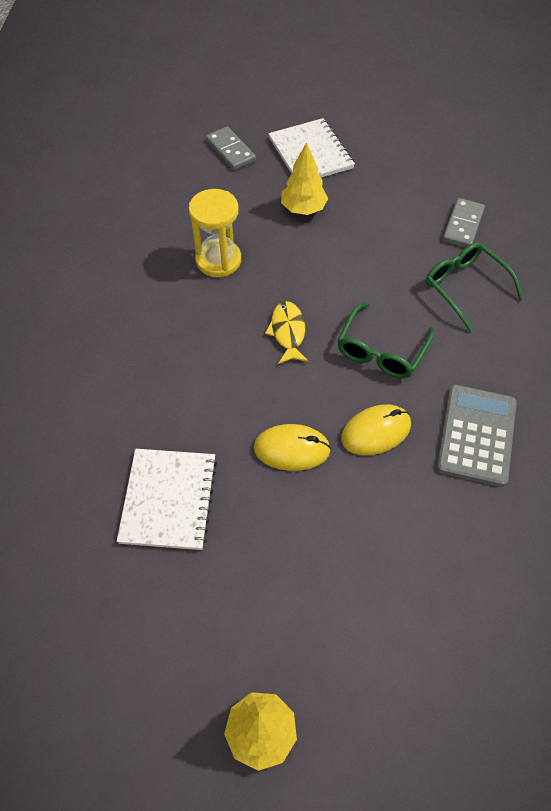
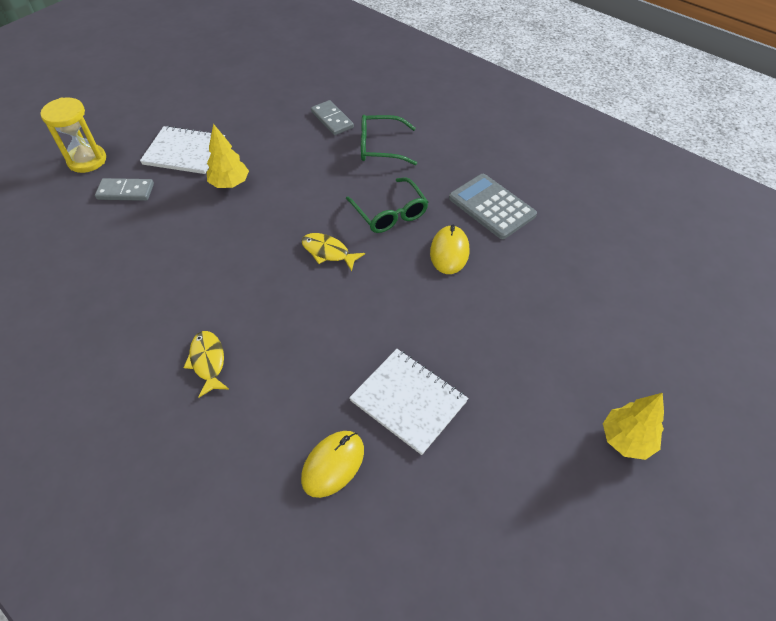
camera: 55 degrees left, 5 degrees down
(104, 326) = (208, 362): none -> yellow fish
(218, 260) = (222, 255): yellow hourglass -> yellow hourglass (87, 160)
(292, 449) = (426, 303): yellow mouse -> yellow mouse (333, 464)

